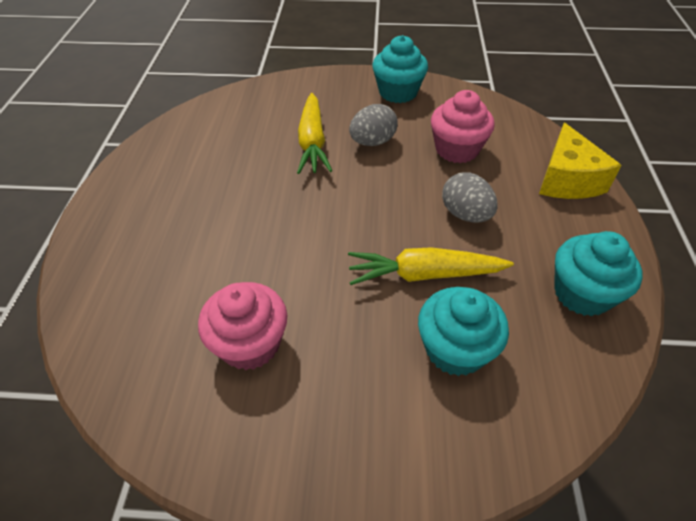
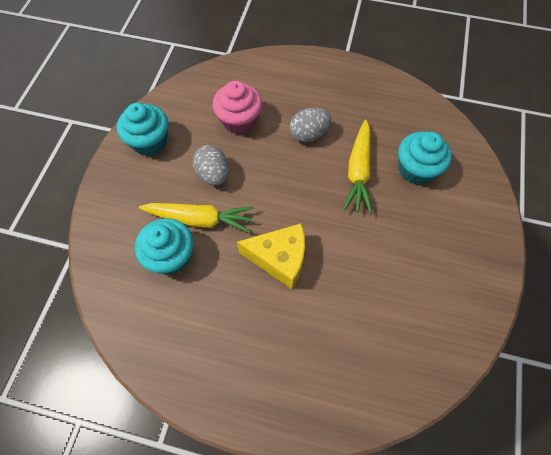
camera: 80 degrees left, 15 degrees up
(250, 344) = (404, 285): pink cupcake -> none
(567, 180) = (288, 69): yellow cheese -> yellow cheese (279, 259)
(582, 293) = (383, 97): turquoise cupcake -> turquoise cupcake (171, 256)

